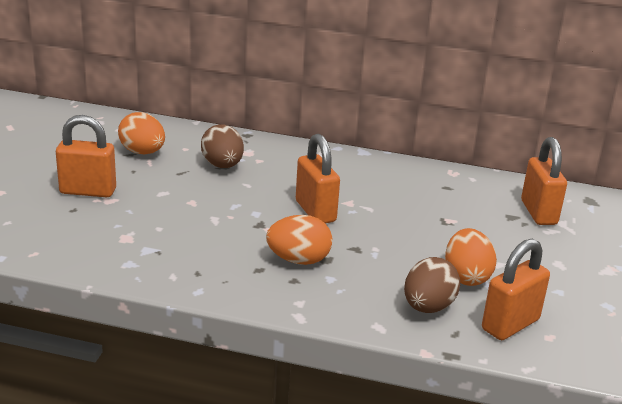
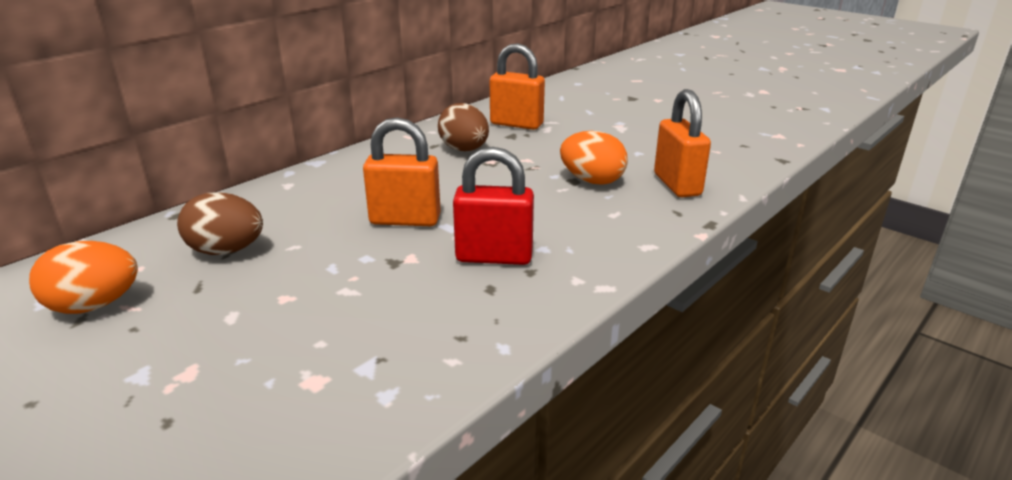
camera: 60 degrees left, 0 degrees up
(88, 191) = (132, 390): orange padlock -> none
(298, 260) = (494, 257): orange egg -> red padlock
(428, 307) = (630, 212): brown egg -> brown egg (464, 150)

